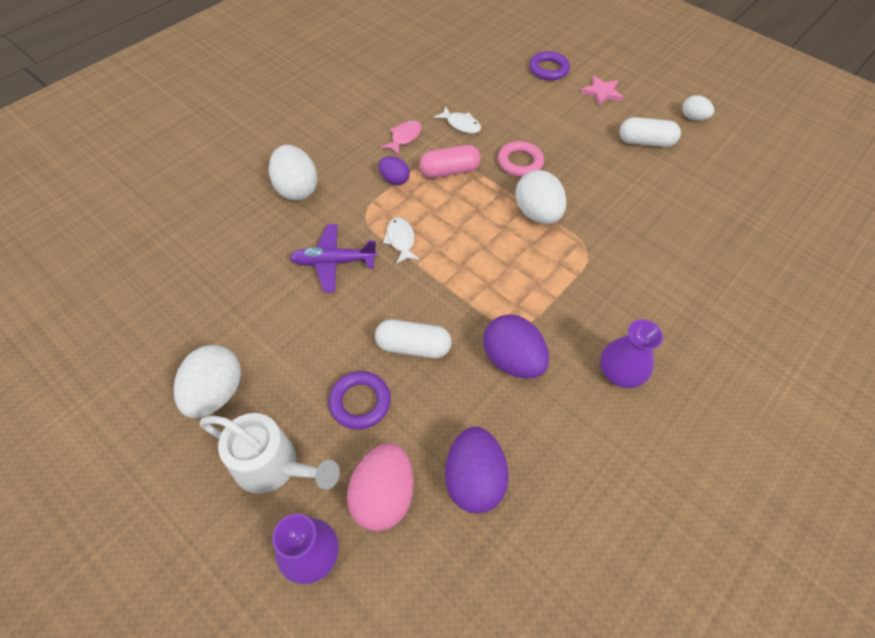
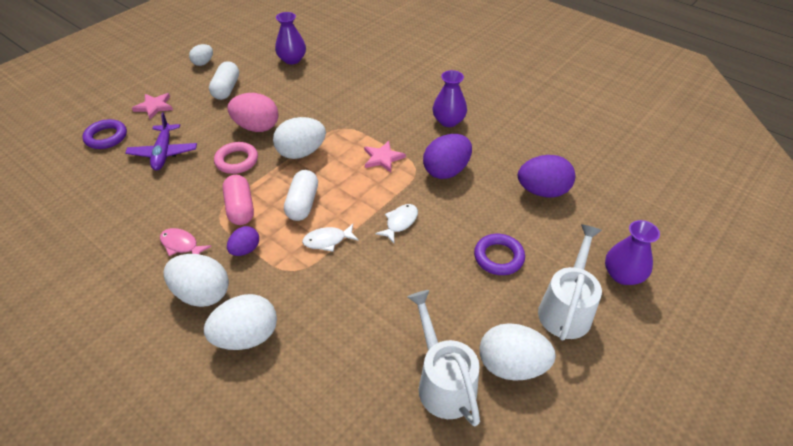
camera: 90 degrees left, 10 degrees down
(216, 330) = (443, 381): none -> white watering can
(333, 262) = (354, 290): purple plane -> purple plane (163, 153)
(347, 157) = (202, 294): none -> white egg
(383, 495) = (568, 238): pink egg -> pink egg (257, 127)
(413, 347) = (442, 227): white capsule -> white capsule (303, 204)
(461, 124) = (173, 200): white fish -> white fish (400, 222)
(533, 291) = (383, 158): none -> pink star
(725, 196) = (292, 59): none -> purple vase

